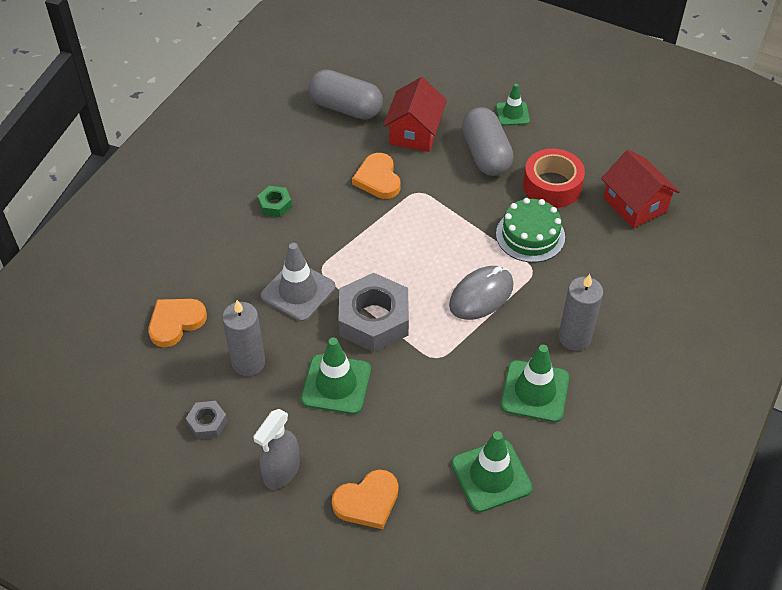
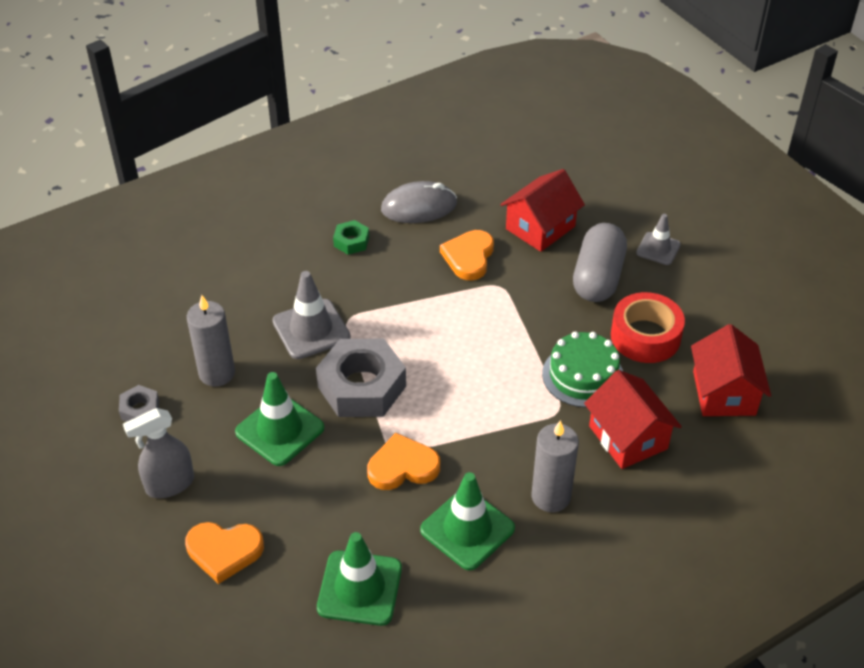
camera: 30 degrees right, 5 degrees down
(176, 322) = (182, 309): orange heart -> orange heart (402, 466)
(346, 108) = (489, 178): grey capsule -> none
(481, 295) = (485, 411): grey mouse -> grey mouse (419, 207)
(512, 114) = (658, 249): green traffic cone -> grey traffic cone
(594, 268) = (628, 437): none -> red house

